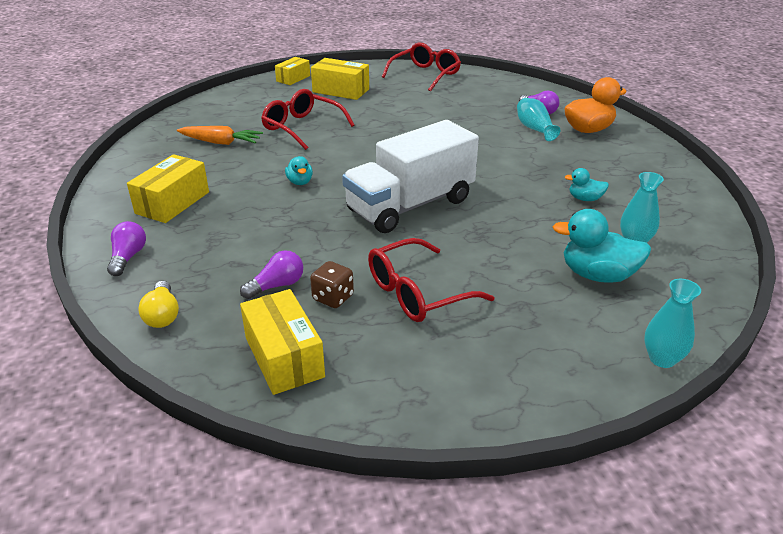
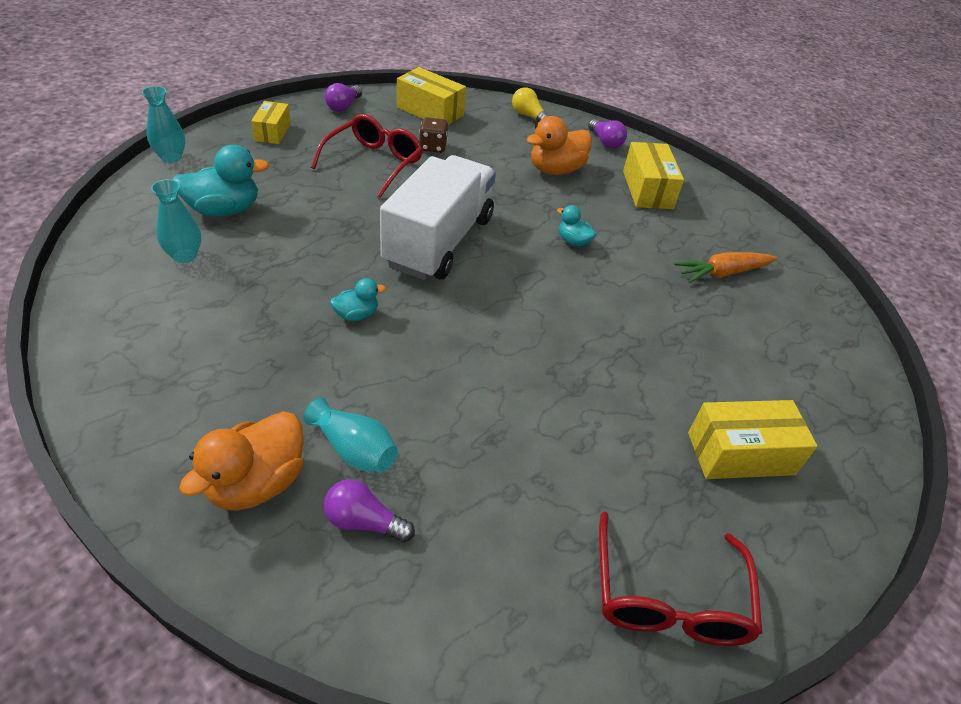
camera: 145 degrees right, 10 degrees up
(230, 240) = (555, 170): none -> orange duck
(277, 285) = (480, 146): purple light bulb -> purple light bulb (344, 106)
(293, 78) = (854, 465): yellow box -> yellow box (272, 132)
(302, 127) = (677, 331): red glasses -> none
(585, 199) = (246, 304): turquoise duck -> turquoise duck (356, 315)

